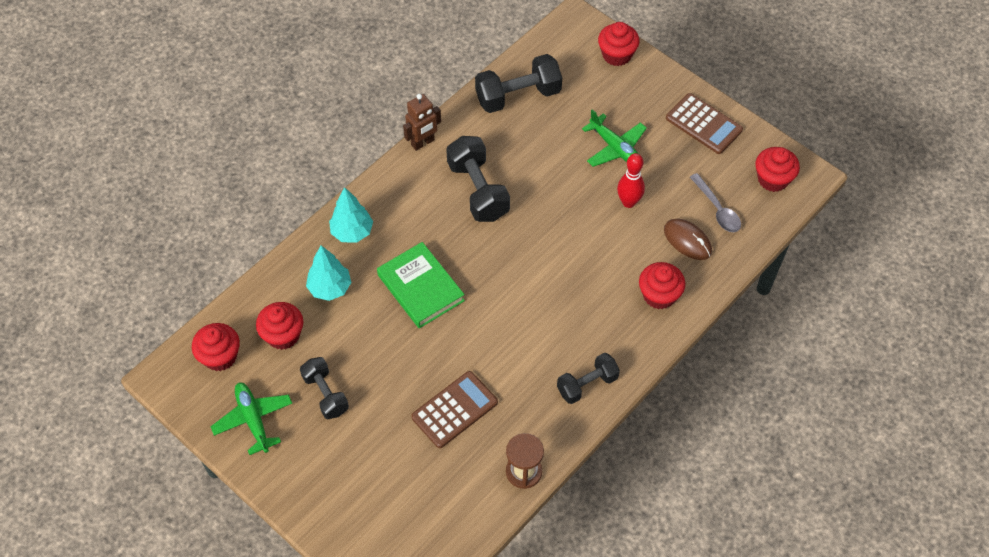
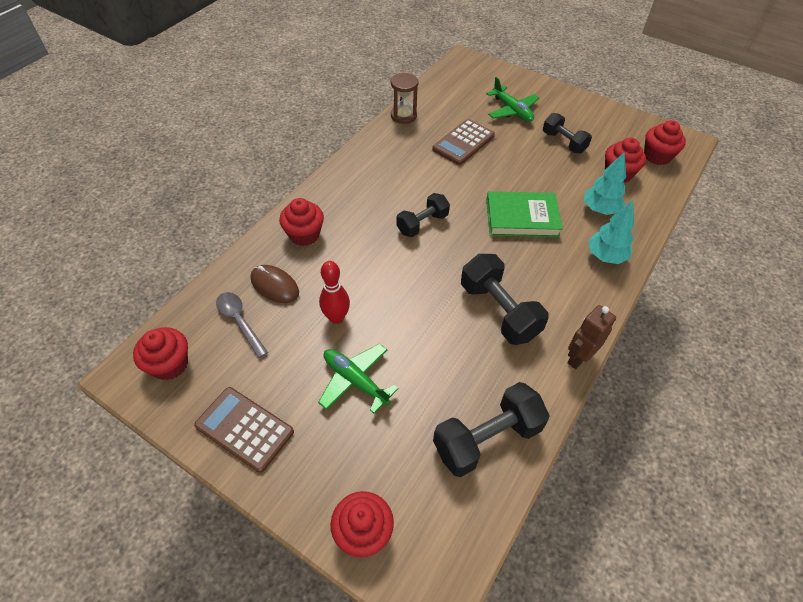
camera: 170 degrees right, 5 degrees down
(253, 419) = (607, 124): green plane -> green plane (512, 111)
(420, 288) = (522, 218): green book -> green book turned 45 degrees counterclockwise
(587, 384) = (364, 166): black dumbbell -> black dumbbell (422, 224)

